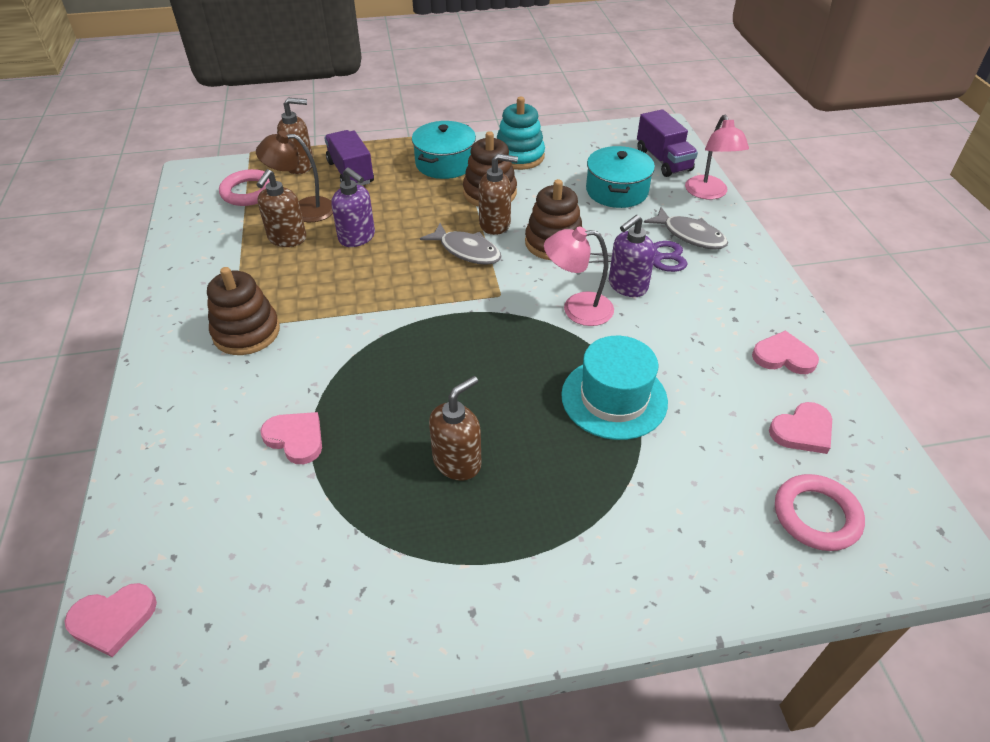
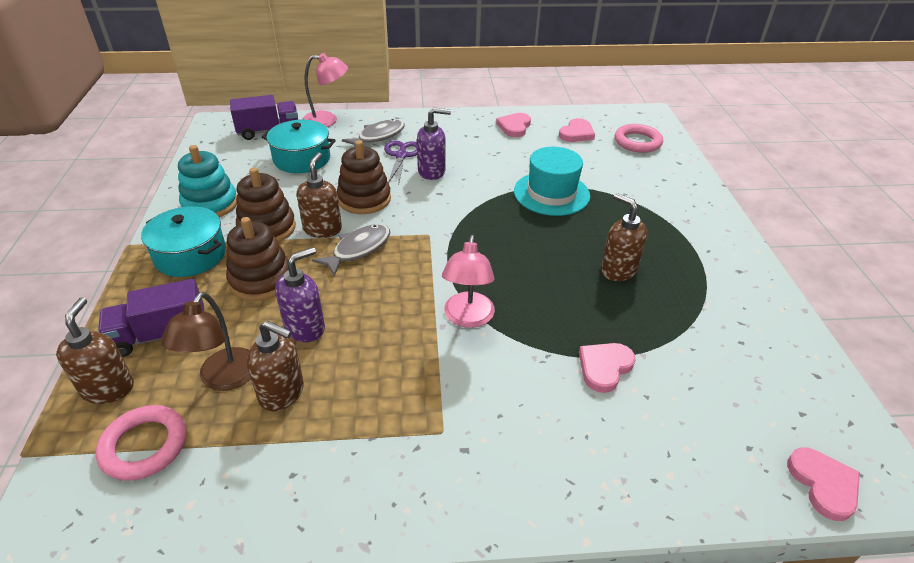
camera: 85 degrees left, 5 degrees down
(246, 332) = (453, 419): brown stacking toy -> brown stacking toy (261, 280)
(577, 309) = (454, 197): pink lamp -> pink lamp (468, 318)
(627, 286) = (432, 172): purple soap dispenser -> purple soap dispenser turned 60 degrees counterclockwise
(802, 431) = (576, 133): pink heart -> pink heart turned 60 degrees clockwise

